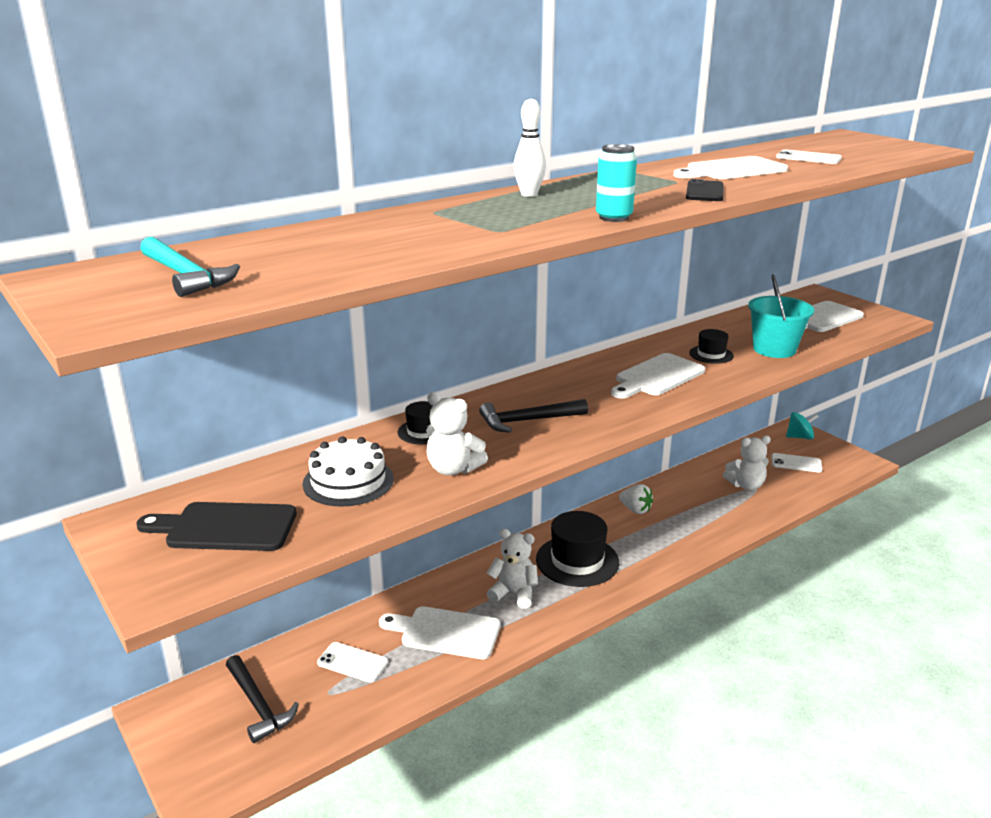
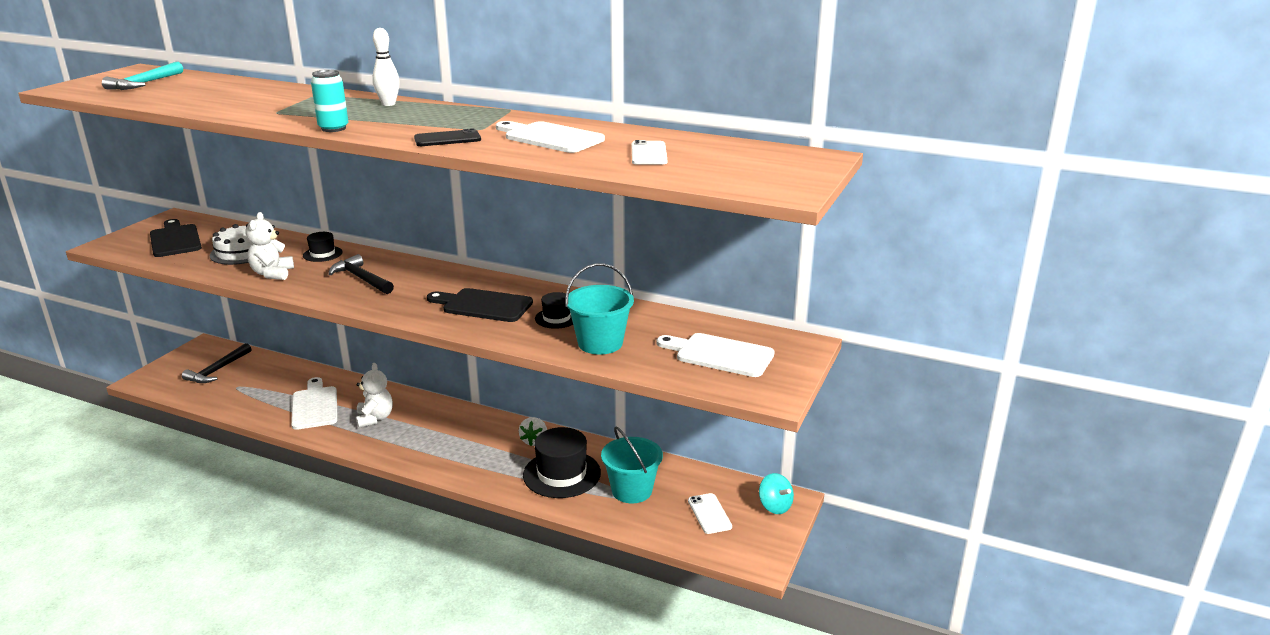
camera: 60 degrees right, 0 degrees up
(352, 662) = (268, 385): white phone -> none
(577, 561) = (435, 433): black hat -> black hat (561, 474)
(657, 376) = (483, 305): white cutting board -> black cutting board
(746, 485) = (632, 490): white teddy bear -> turquoise bucket

